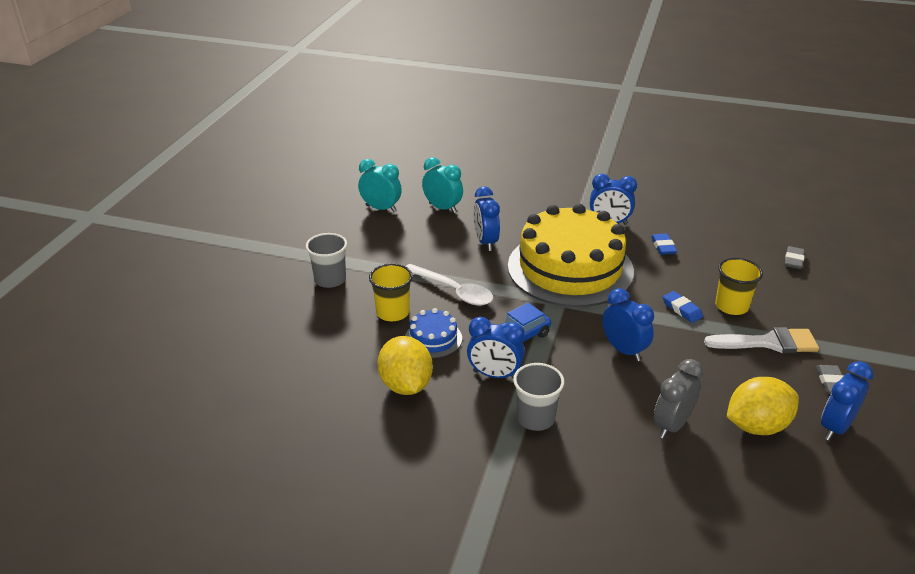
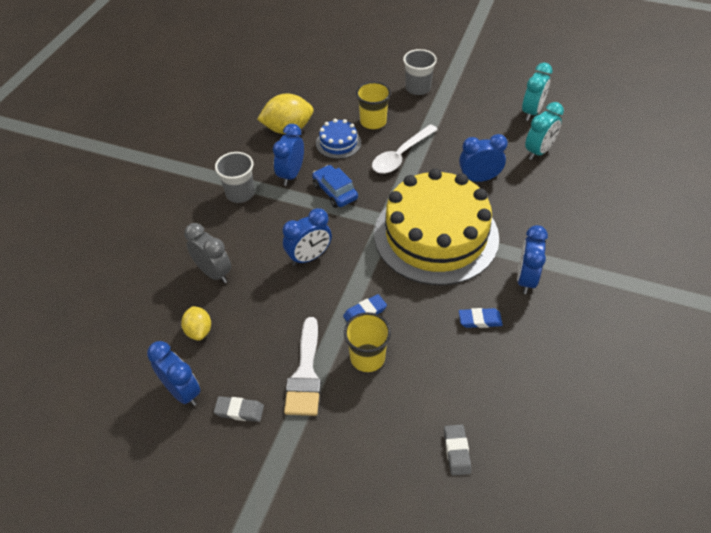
camera: 95 degrees right, 15 degrees up
(756, 426) = (199, 331): yellow lemon -> yellow lemon, size x0.58
(793, 260) = (456, 451): grey eraser -> grey eraser turned 60 degrees clockwise

